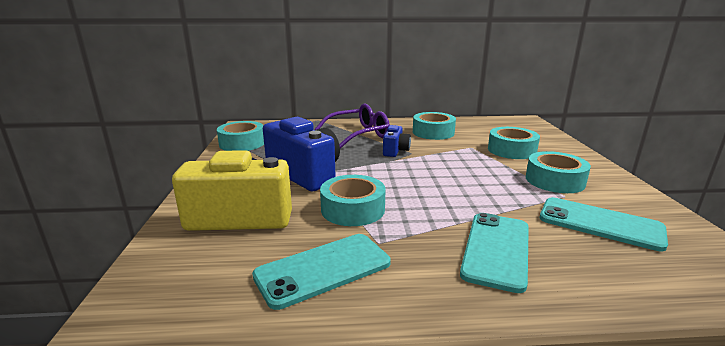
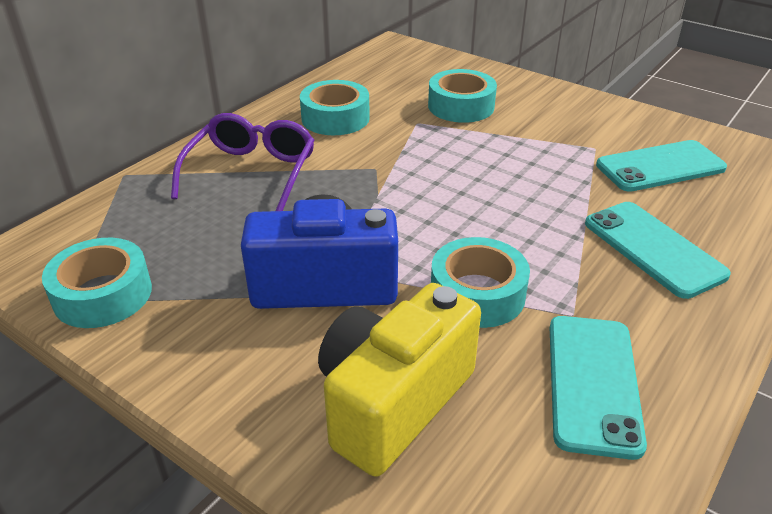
camera: 50 degrees left, 15 degrees up
(395, 151) = (352, 176): blue camera -> none
(554, 180) = (559, 132): turquoise tape -> none

